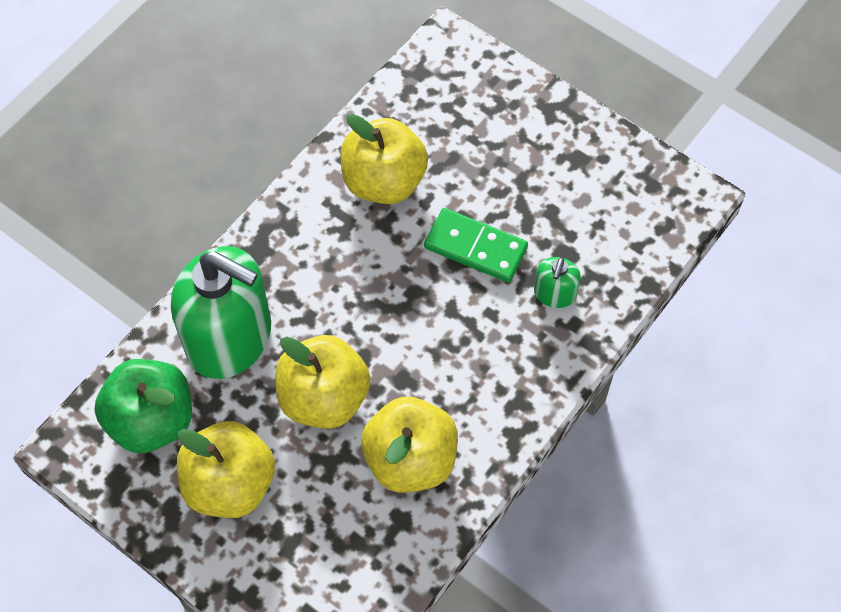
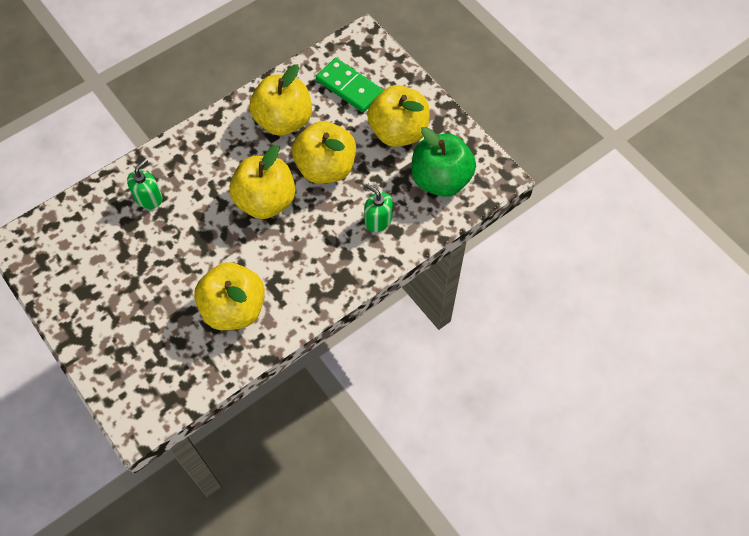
camera: 165 degrees left, 0 degrees up
(230, 338) = (378, 220): green soap dispenser -> green soap dispenser, size x0.44
(393, 328) = (265, 201): none -> yellow apple
(475, 248) = (188, 242): green domino -> green domino (349, 87)

